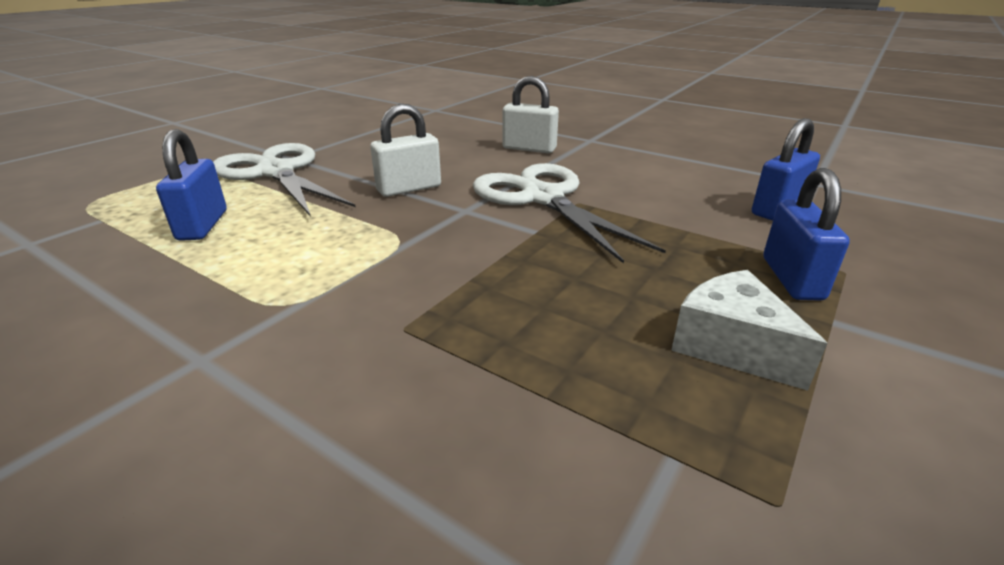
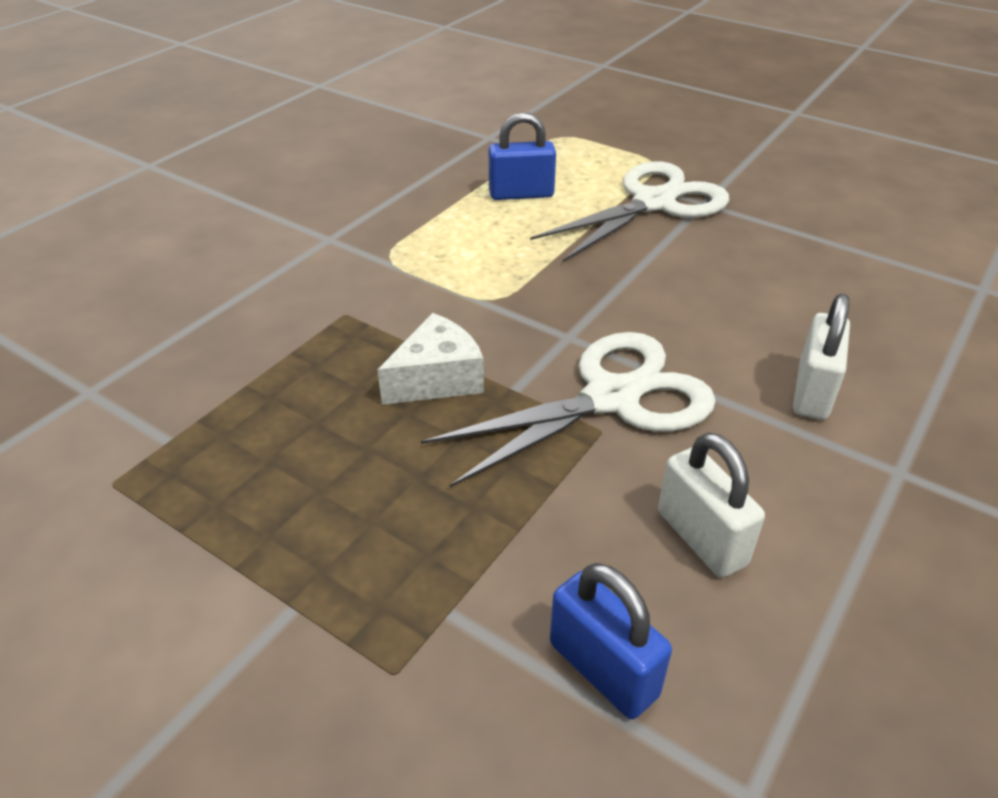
camera: 90 degrees right, 10 degrees up
(409, 188) = (623, 292): white padlock -> white padlock (701, 538)
(731, 346) = (273, 504): white cheese -> white cheese (437, 379)
(792, 278) = (383, 601): blue padlock -> none

